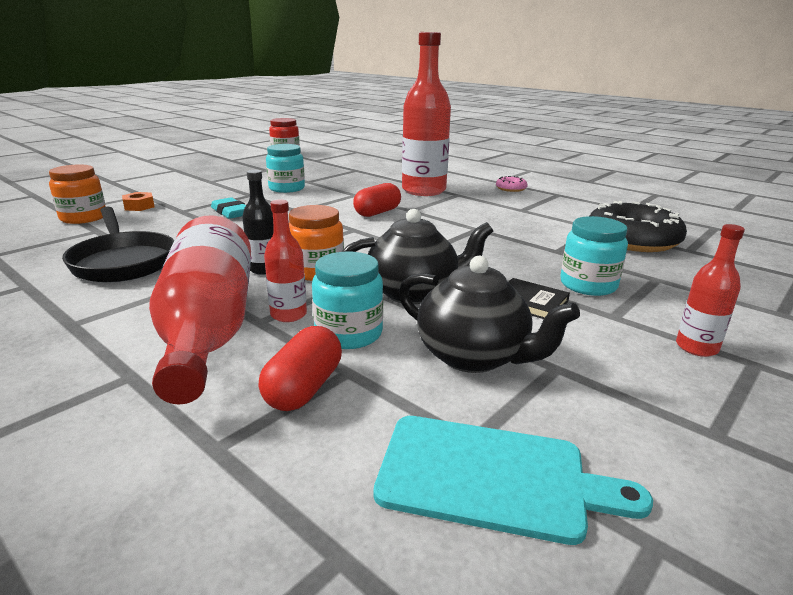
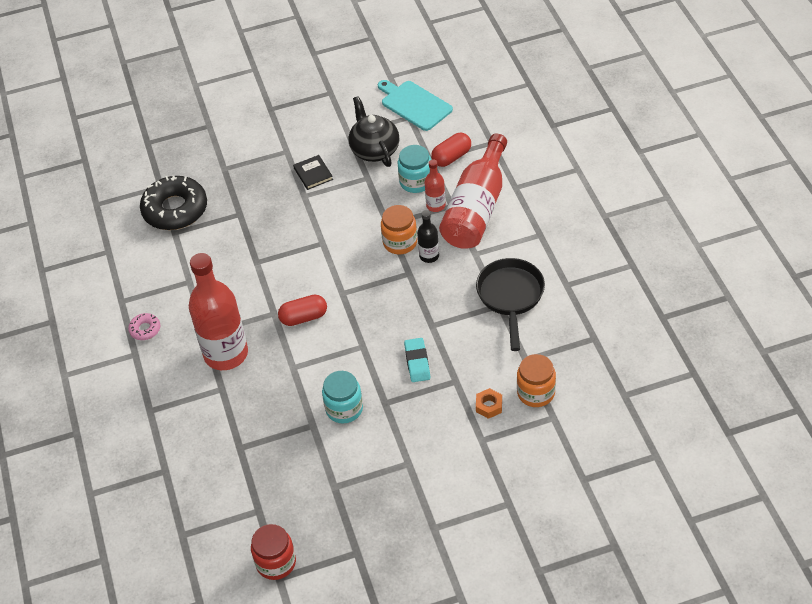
camera: 145 degrees left, 25 degrees up
(414, 292) = (362, 202): black teapot -> none
(588, 285) = (267, 176): turquoise jar -> none
(696, 347) = (279, 123): red bottle -> none

